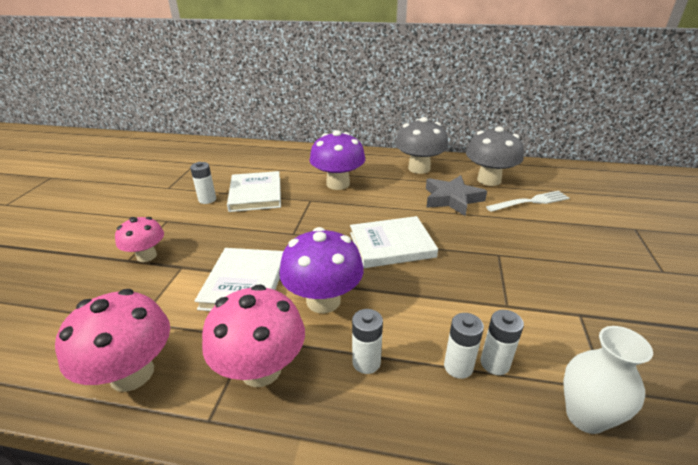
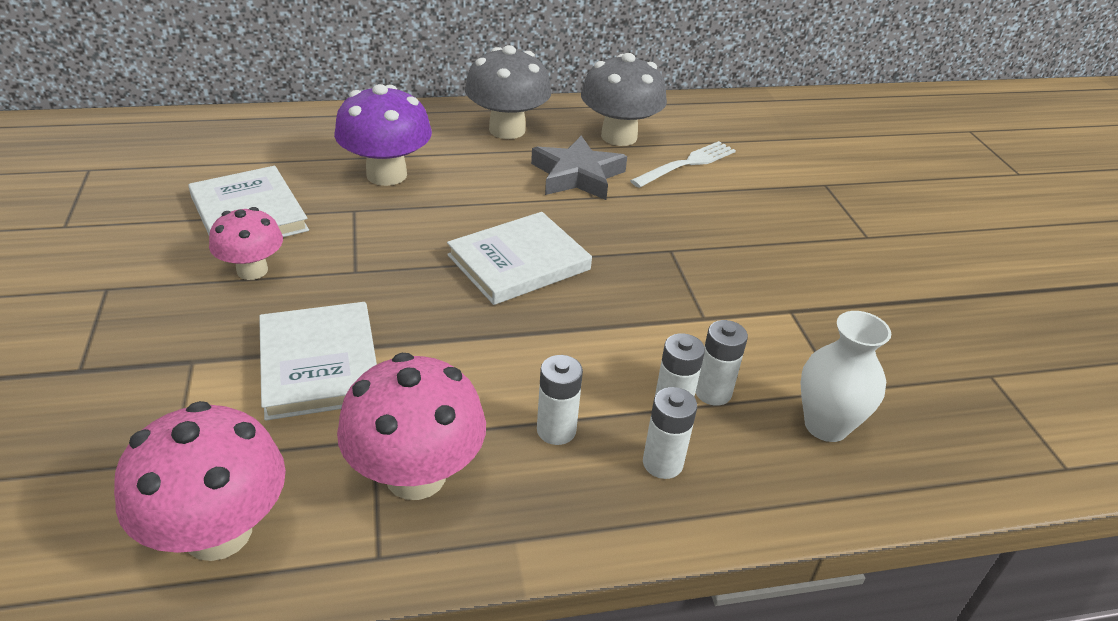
camera: 25 degrees left, 5 degrees up
(146, 256) = (112, 356): pink mushroom -> pink mushroom (252, 270)
(207, 199) = (161, 237): white battery -> white battery (662, 463)
(323, 300) = (457, 364): purple mushroom -> none

